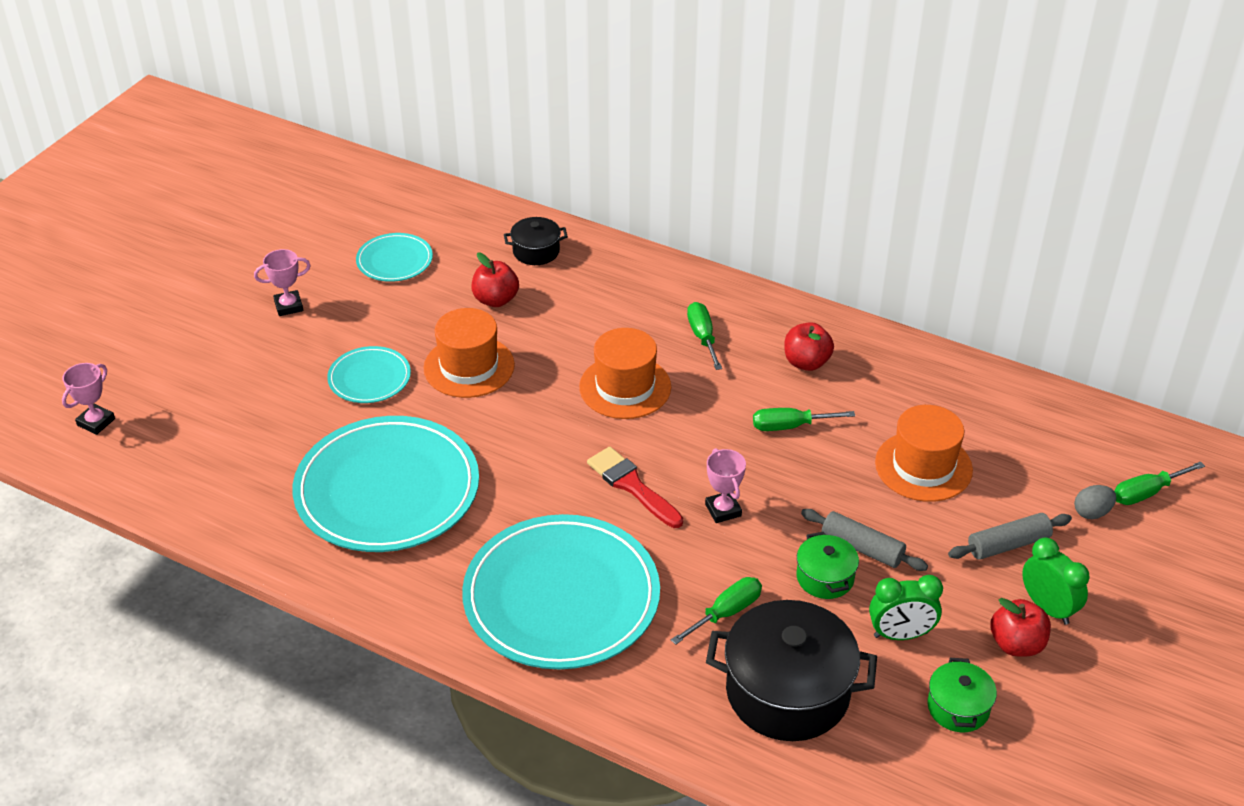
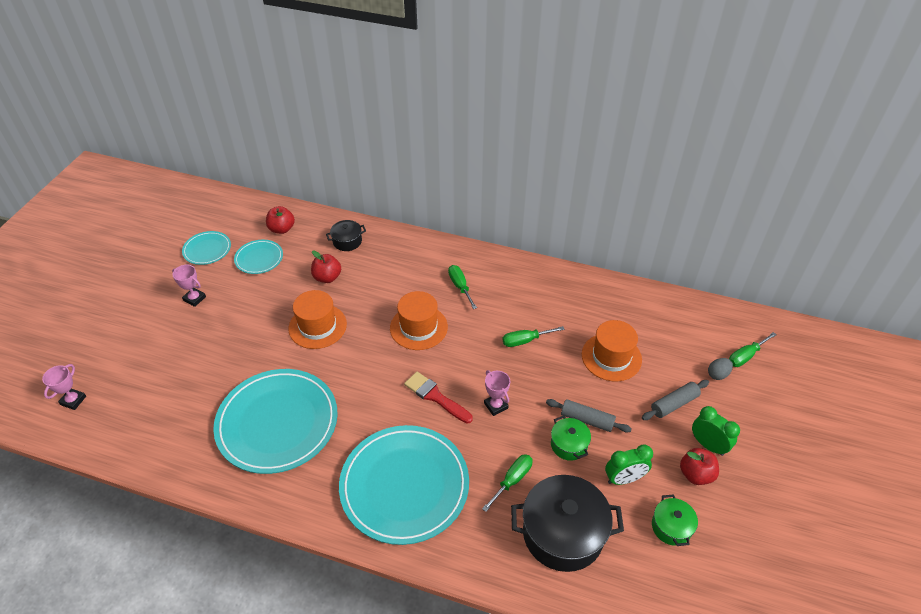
camera: 10 degrees left, 5 degrees up
(288, 306) = (194, 299): pink trophy -> pink trophy turned 60 degrees clockwise
(369, 378) = (254, 343): turquoise plate -> turquoise plate (207, 250)
(806, 362) = (526, 295): red apple -> red apple (282, 229)

